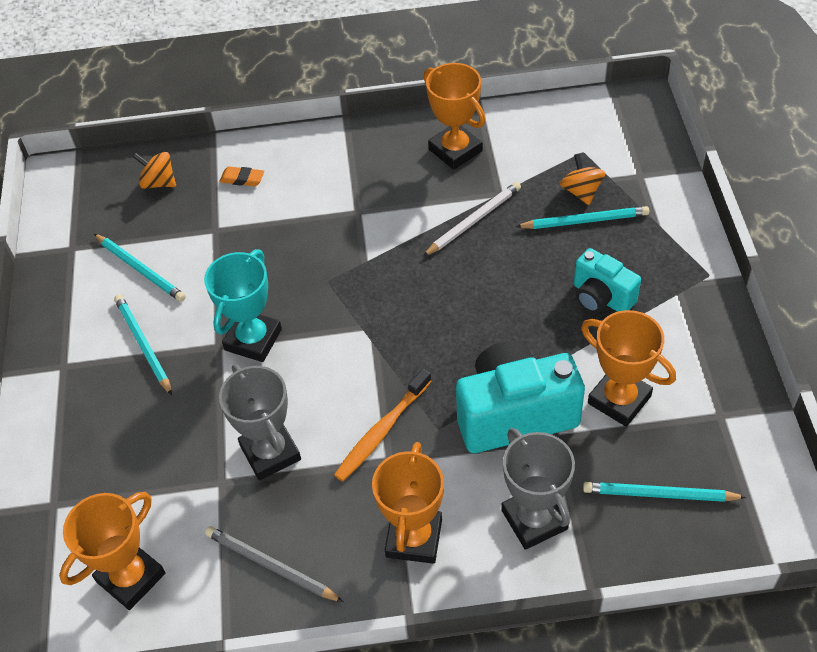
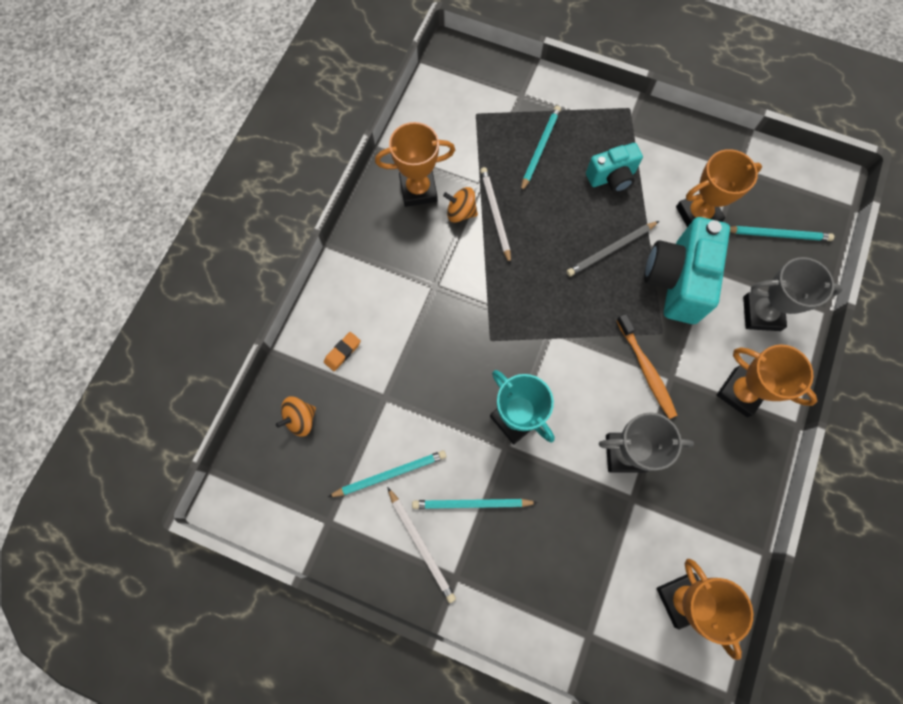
camera: 65 degrees left, 20 degrees up
(82, 325) = (421, 545): none -> white pencil
(270, 566) = (718, 495): grey pencil -> grey pencil (611, 250)
(581, 192) = (512, 136): orange spinning top -> orange spinning top (460, 212)
(659, 494) = (777, 234): turquoise pencil -> turquoise pencil turned 120 degrees counterclockwise

